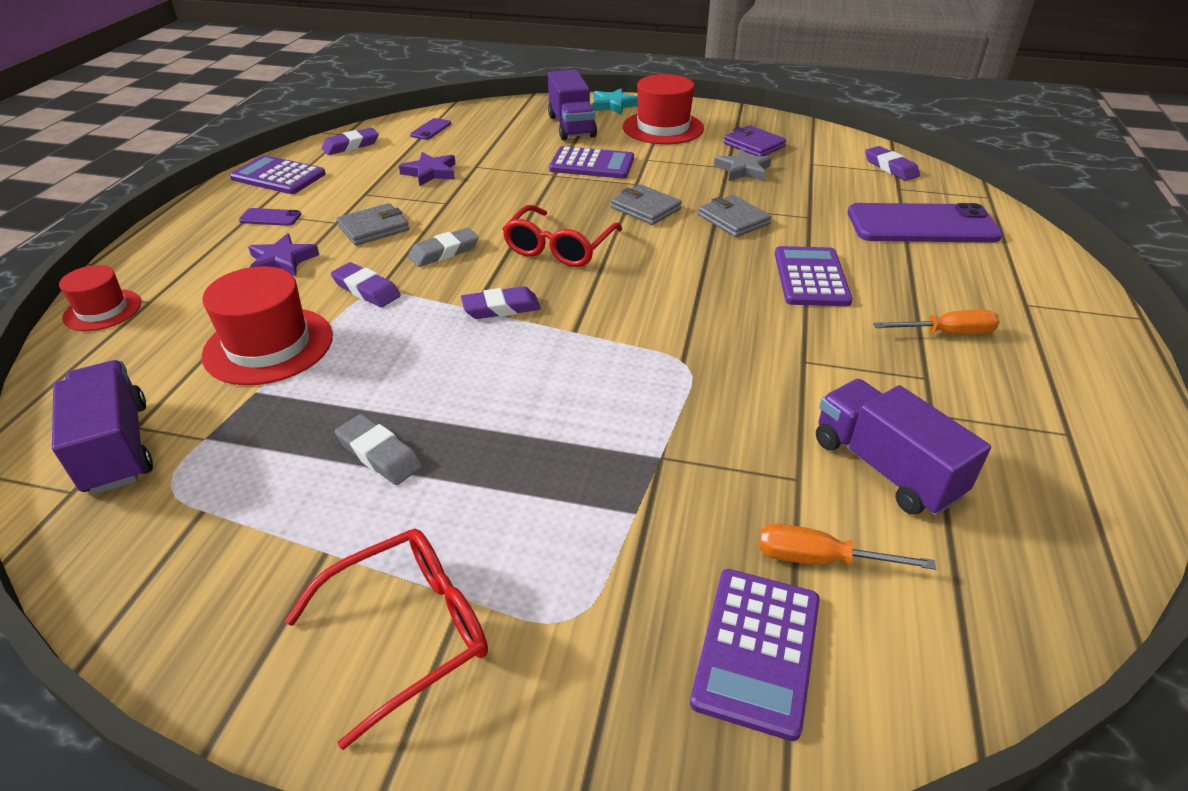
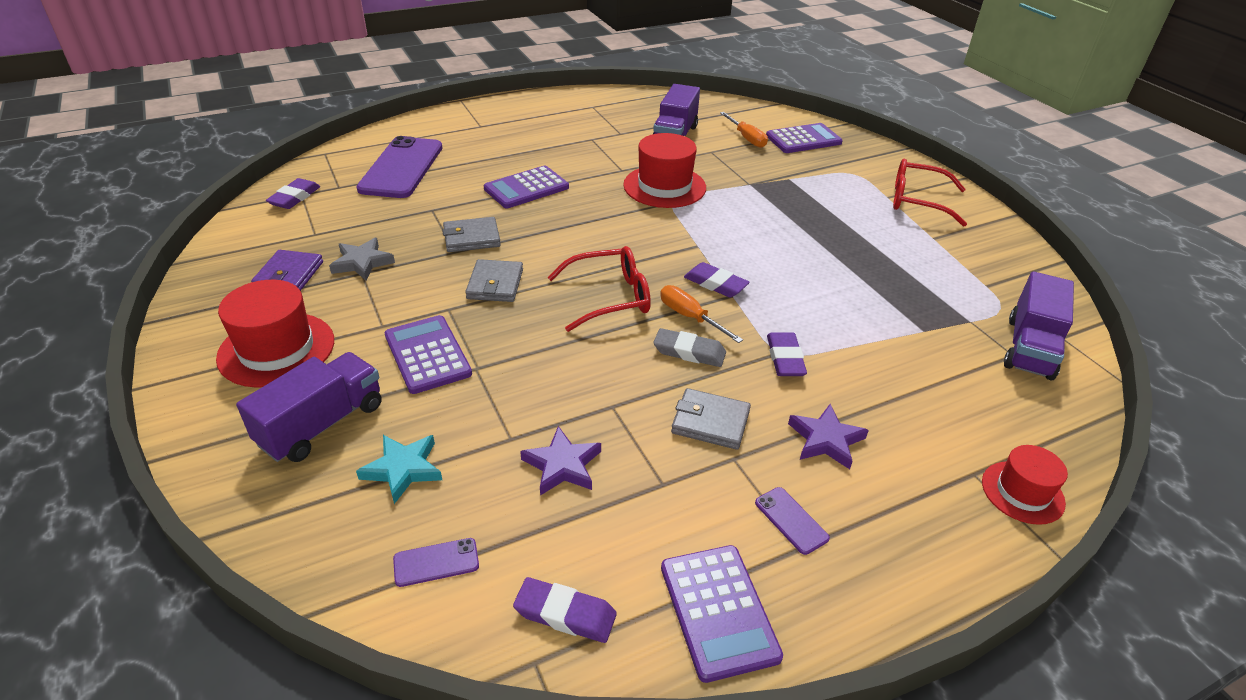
camera: 130 degrees left, 0 degrees up
(268, 345) = (894, 358): red hat -> red hat (664, 186)
(379, 454) = (876, 256): grey eraser -> none
(613, 105) = (212, 424): turquoise star -> turquoise star (403, 469)
(733, 220) = (471, 238): grey wallet -> grey wallet turned 60 degrees clockwise
(922, 225) = (401, 168): purple phone -> purple phone turned 45 degrees clockwise
(947, 333) = (541, 140): orange screwdriver -> orange screwdriver (690, 317)

